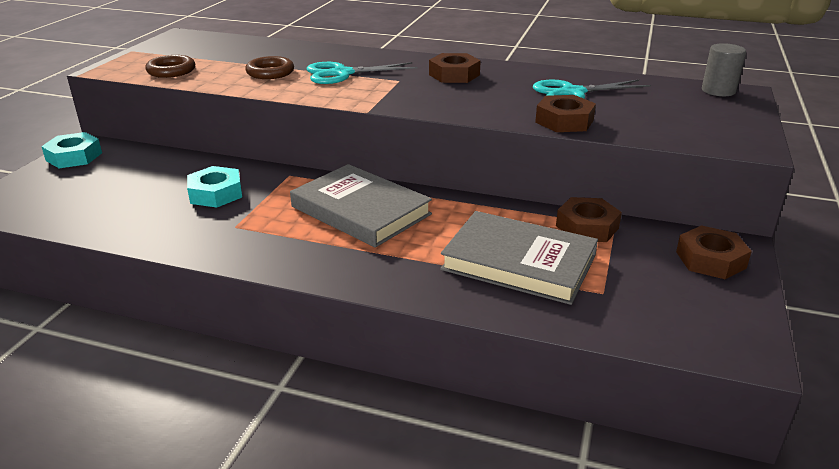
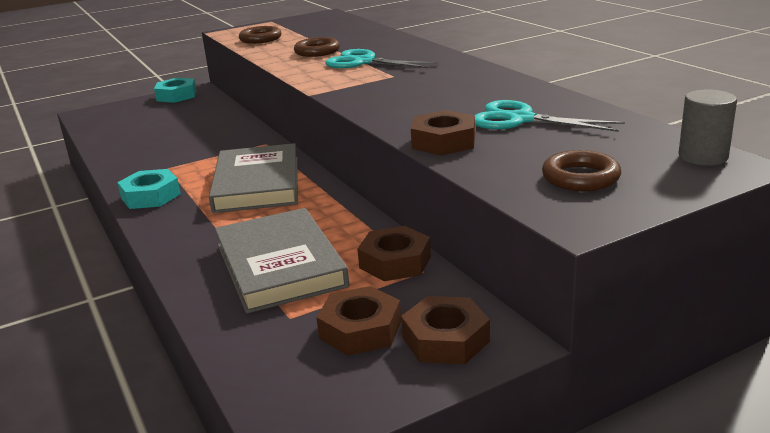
camera: 45 degrees right, 5 degrees down
(216, 193) = (199, 142): turquoise nut -> turquoise nut (151, 196)
(454, 75) = (450, 80): brown nut -> brown nut (360, 330)
(694, 121) = (580, 178): none -> brown ring

